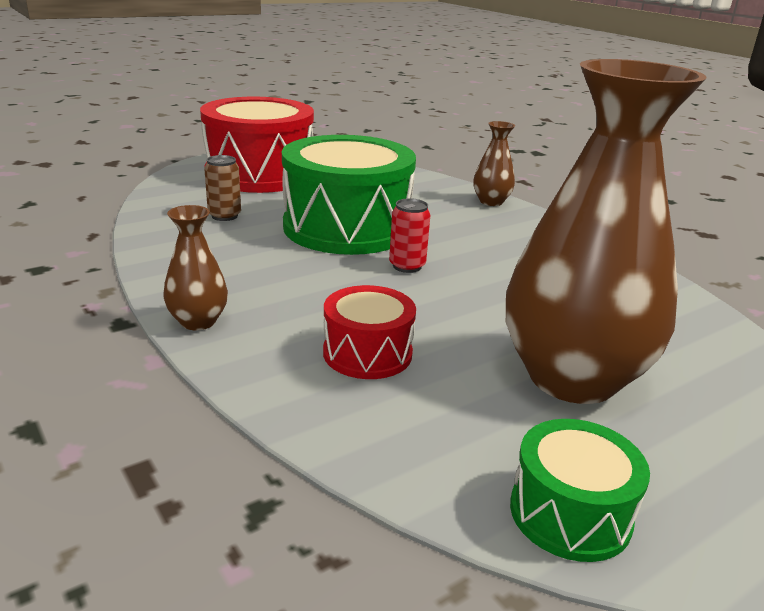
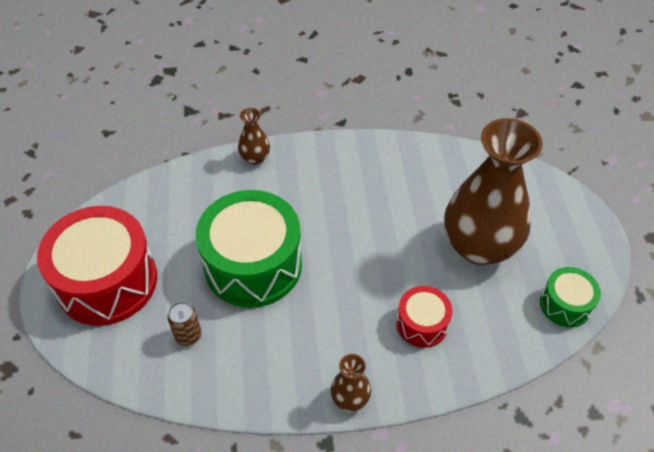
camera: 60 degrees left, 25 degrees up
(407, 266) = (330, 257): red can -> none

